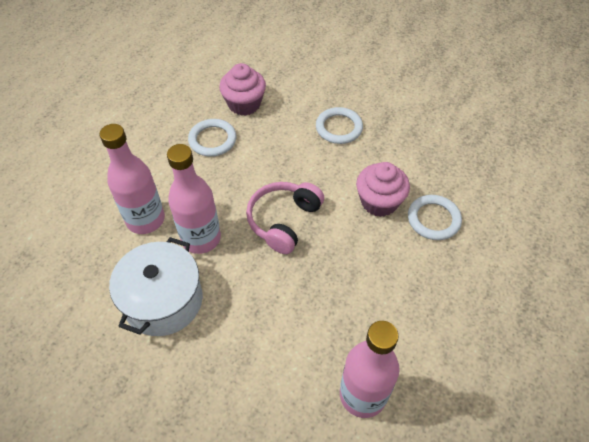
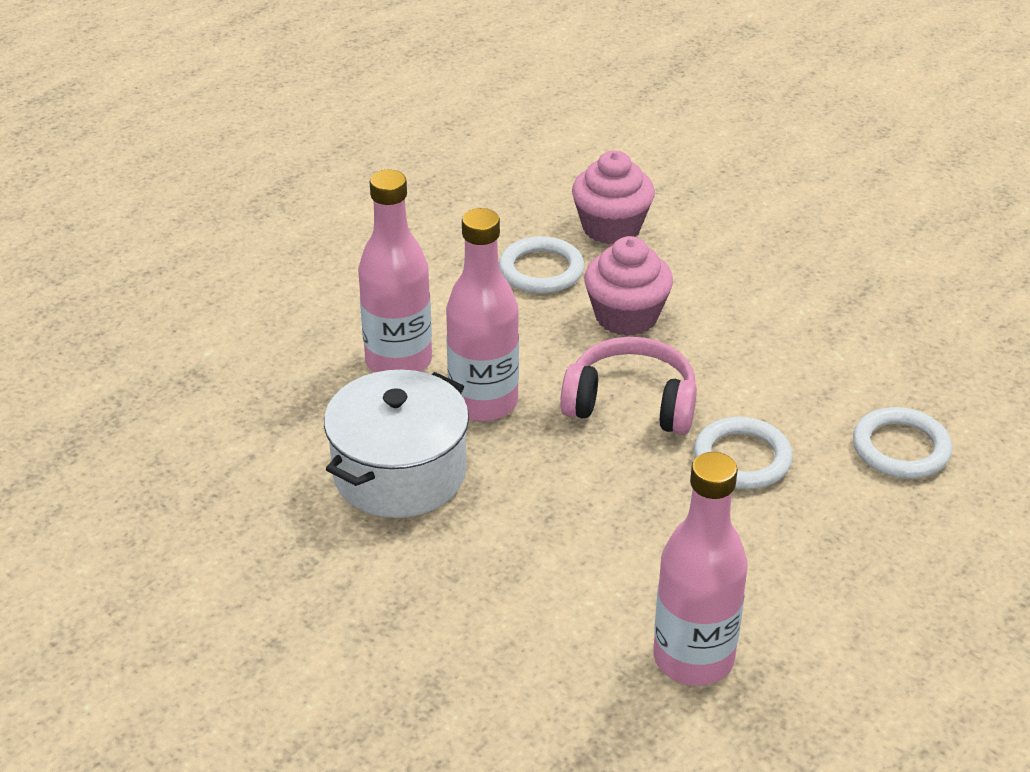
camera: 15 degrees right, 15 degrees down
(283, 221) = (631, 404): pink headphones -> pink headphones turned 60 degrees clockwise
(339, 128) = (771, 288): white ring -> white ring (742, 458)
(379, 202) = (809, 406): pink cupcake -> pink cupcake (626, 316)

